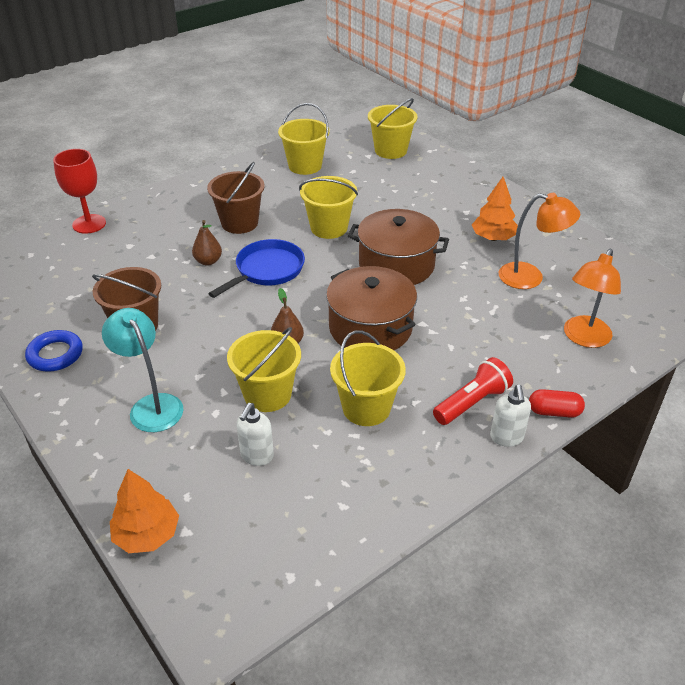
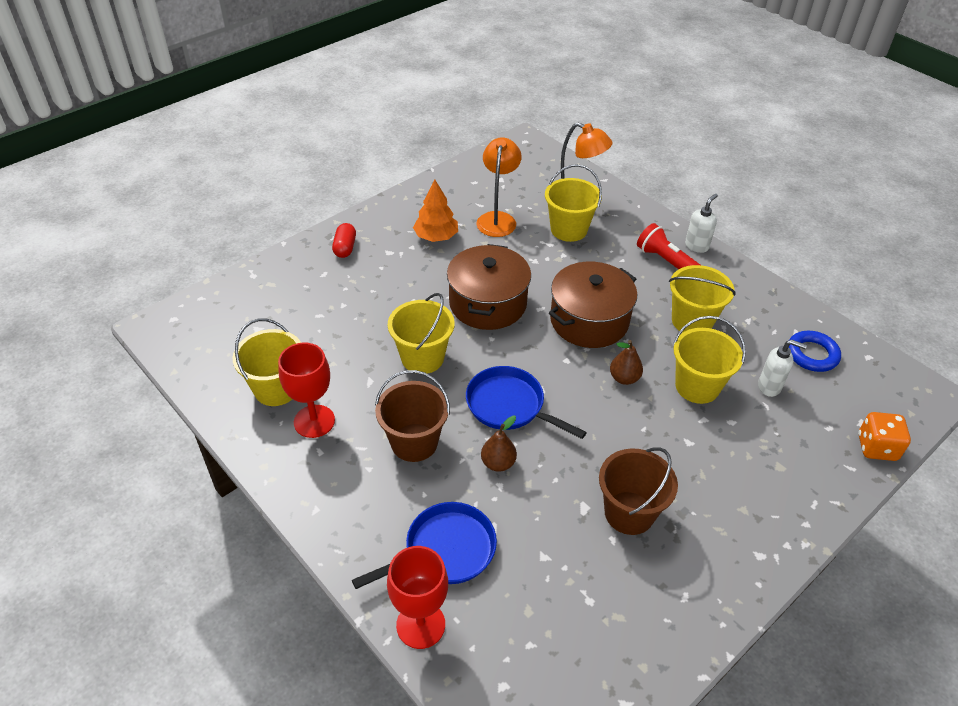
camera: 95 degrees left, 5 degrees up
(55, 354) = (695, 584): blue ring -> blue ring (812, 354)
(139, 234) = (444, 551): none -> blue pan
(147, 534) = (876, 447): orange tree -> orange dice
(151, 405) = (740, 473): turquoise lamp -> none
(270, 181) = (314, 421): none -> red goblet
(390, 150) = (248, 308): yellow bucket -> yellow bucket (569, 229)
(506, 438) = (697, 246): white soap dispenser -> white soap dispenser turned 45 degrees counterclockwise
(554, 412) = (662, 221): red capsule -> red capsule (345, 248)

